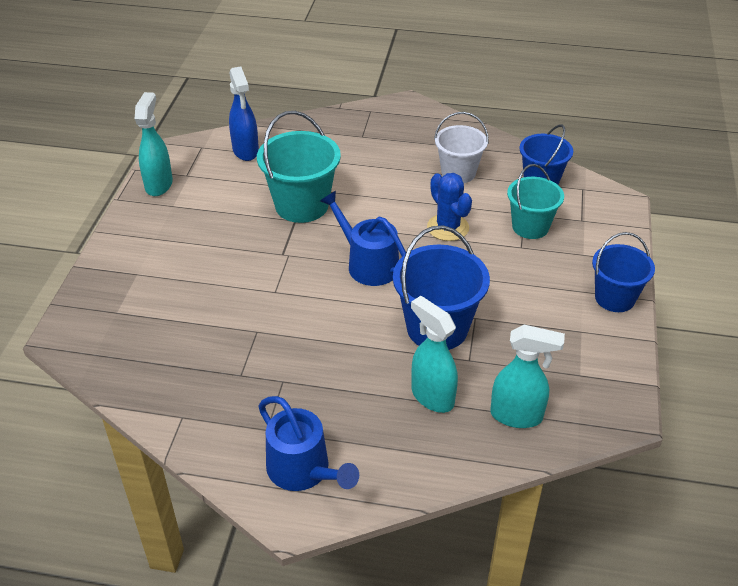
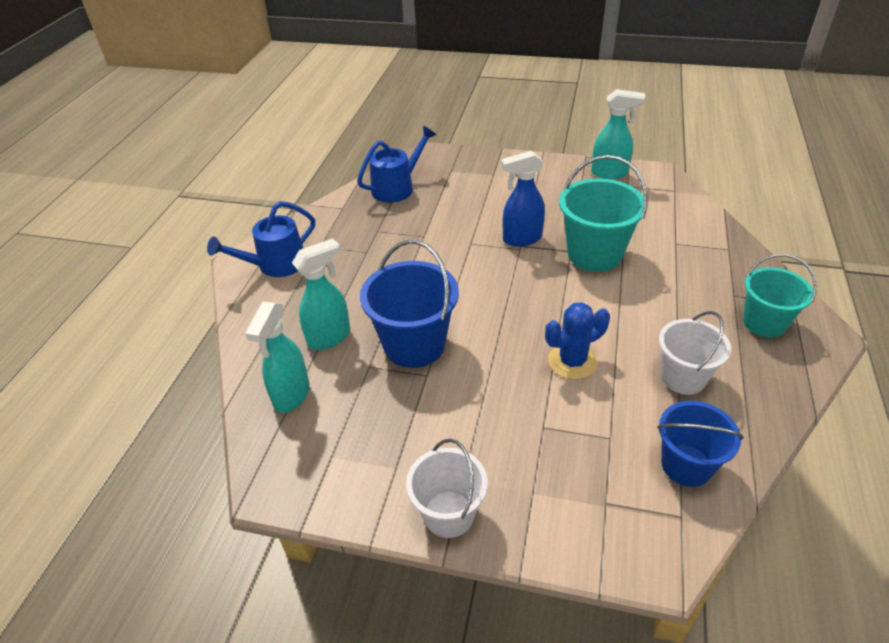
camera: 95 degrees right, 0 degrees up
(246, 151) = (675, 216): blue spray bottle -> blue spray bottle (521, 239)
(368, 264) = (508, 299): blue watering can -> blue watering can (397, 188)
(530, 227) = (583, 440): turquoise bucket -> turquoise bucket (764, 323)
(614, 298) = (449, 514): blue bucket -> white bucket

